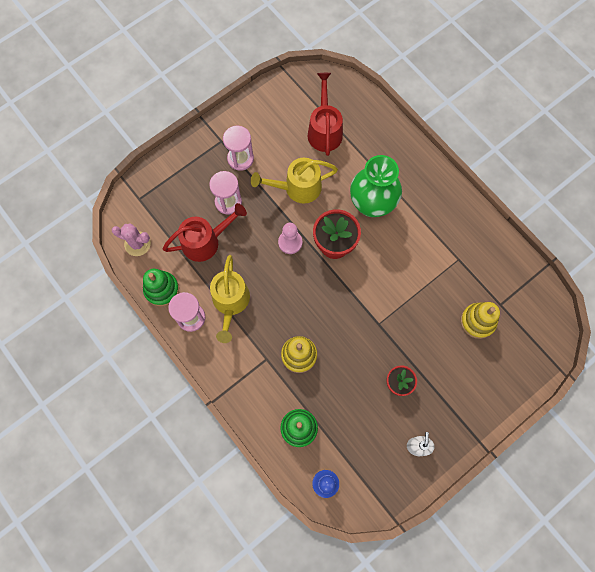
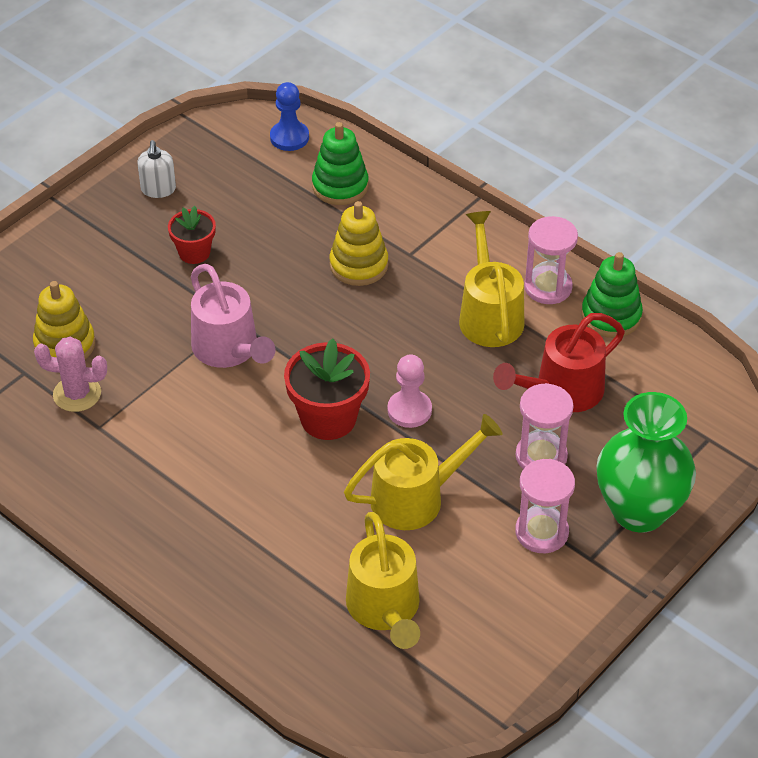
camera: 170 degrees right, 25 degrees down
(137, 244) = (680, 372): pink cactus -> pink cactus (77, 394)
(324, 130) = (385, 610): red watering can -> yellow watering can
(372, 204) = (268, 490): green vase -> green vase (639, 511)
(383, 301) = (230, 350): none -> pink watering can

